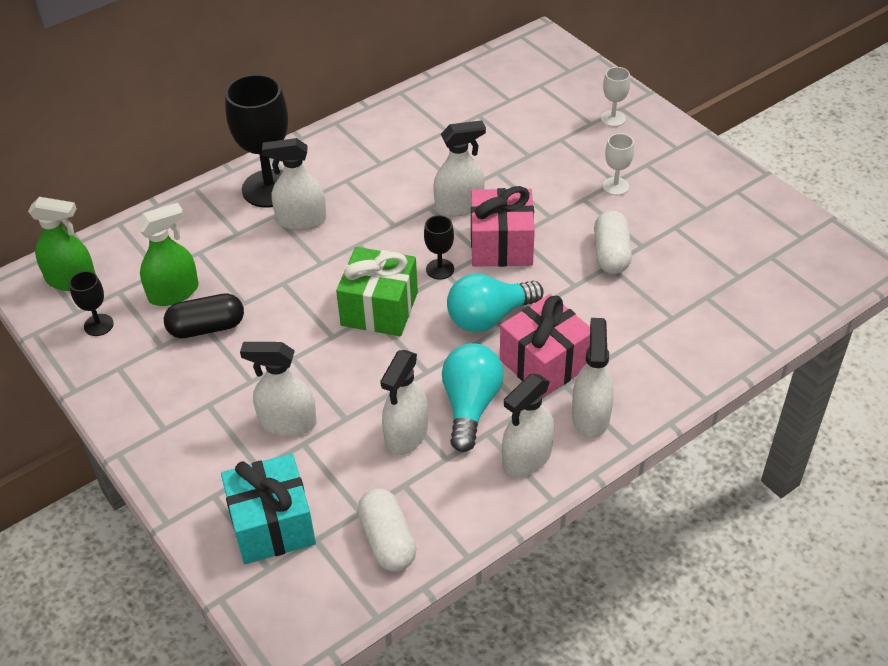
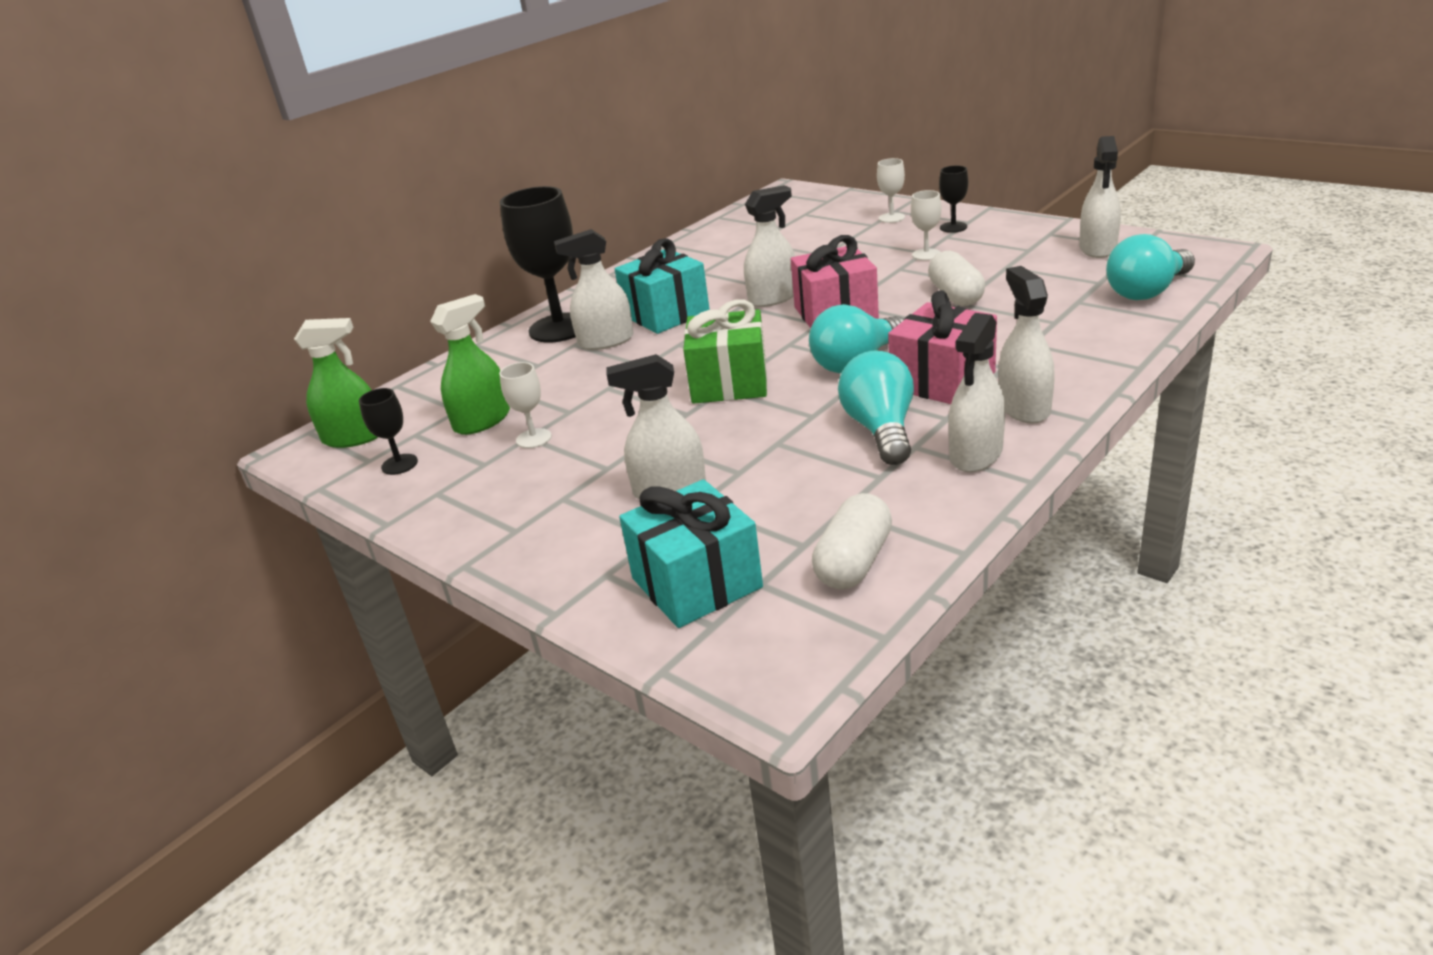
camera: 10 degrees left, 15 degrees down
(207, 328) = (534, 438): black capsule -> white goblet
(362, 198) = (666, 314): none -> turquoise gift
(387, 540) = (853, 562): white capsule -> white capsule turned 60 degrees clockwise
(406, 434) = (820, 468): white spray bottle -> white spray bottle (1097, 248)
(440, 269) = (779, 342): black goblet -> black goblet (953, 227)
(770, 303) = (1147, 291): none -> turquoise light bulb

